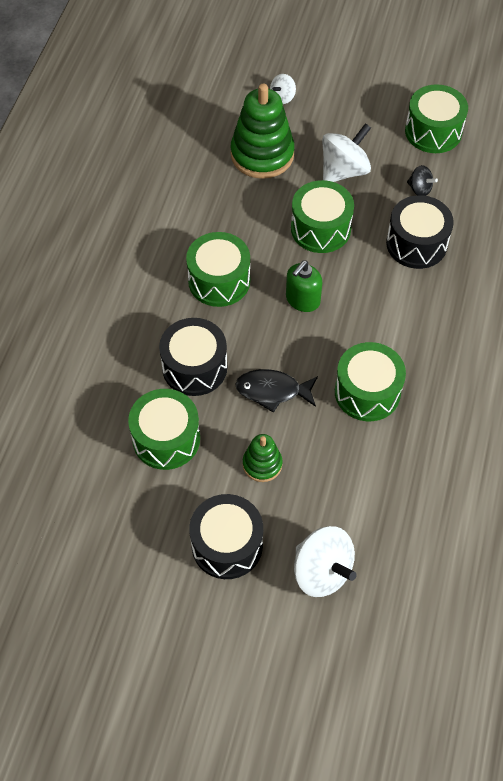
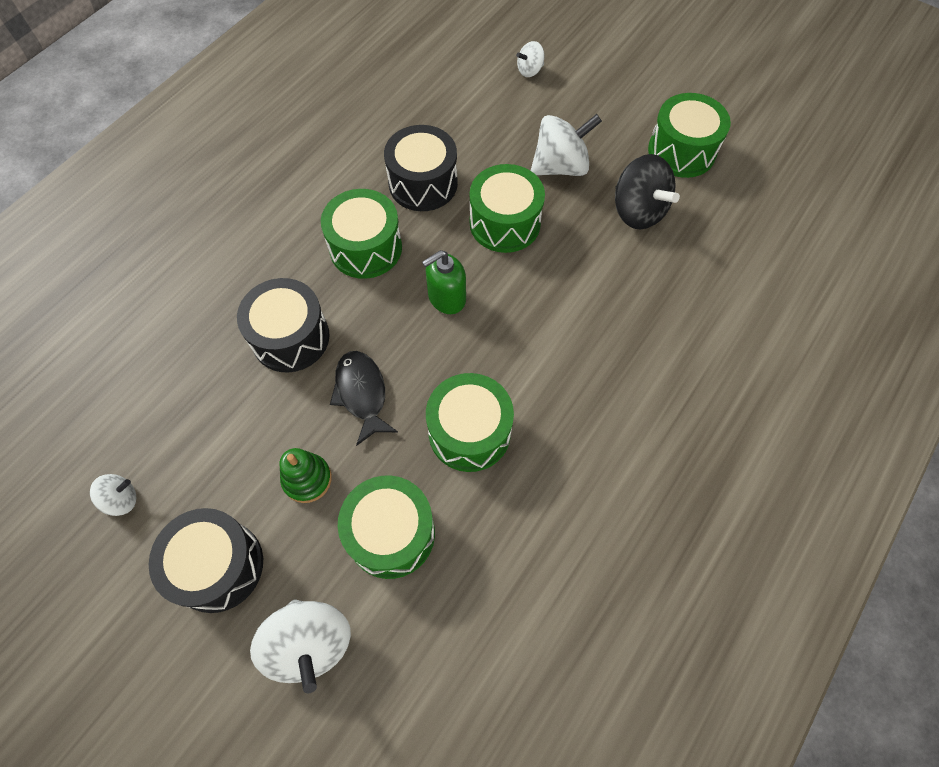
camera: 20 degrees right, 5 degrees up
(126, 526) = (121, 500): none -> white spinning top
(166, 439) = (218, 410): green drum -> green drum (391, 533)
(262, 155) = (479, 124): green stacking toy -> none
(272, 391) = (362, 394): black fish -> black fish turned 45 degrees clockwise
(416, 244) = (606, 273): black drum -> black drum (423, 183)
(419, 189) = (638, 211): black spinning top -> black spinning top, size x1.91

